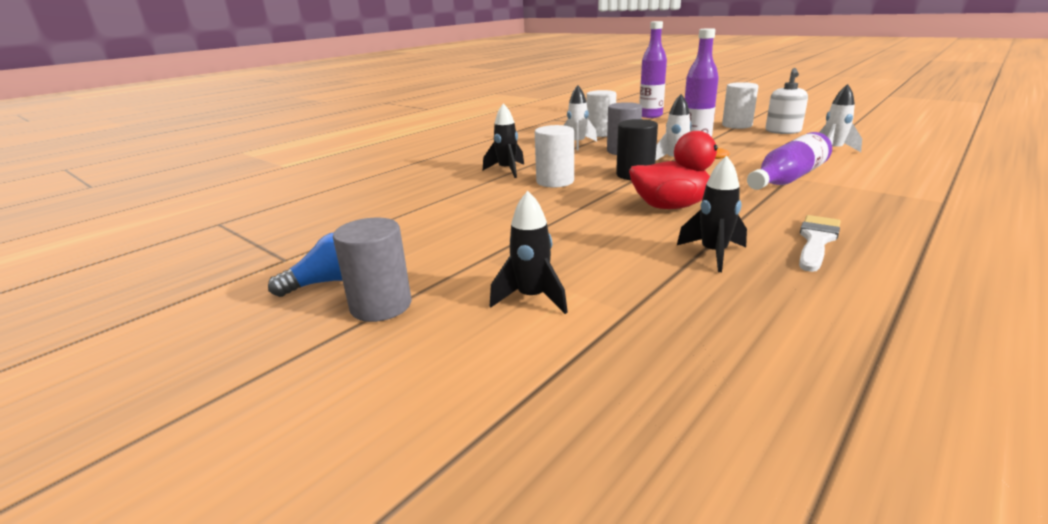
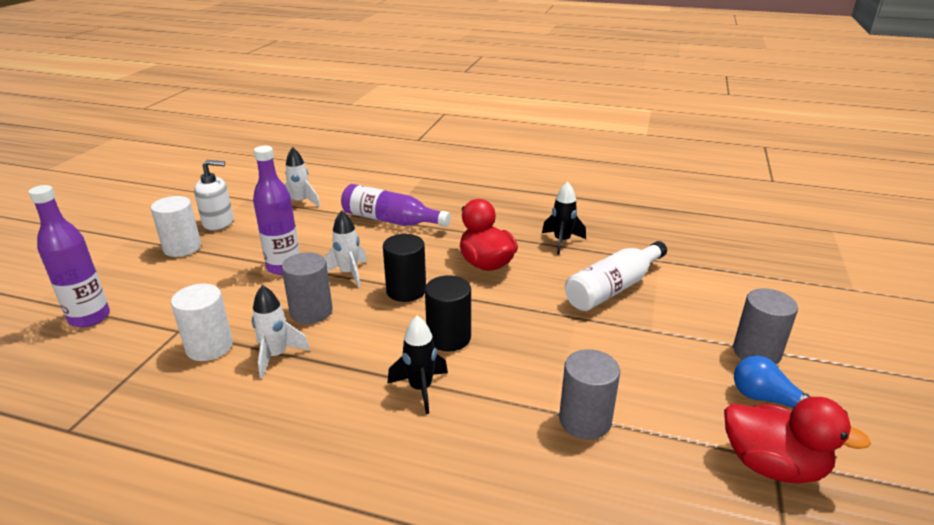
camera: 115 degrees left, 5 degrees up
(283, 256) = (772, 465): none -> red duck
(417, 206) = (585, 420): none -> grey cylinder
(532, 298) = (679, 293): black rocket -> none
(555, 181) = (448, 338): white cylinder -> black cylinder
(577, 258) = (613, 288): none -> white bottle
(816, 240) = (515, 213): white brush -> none

